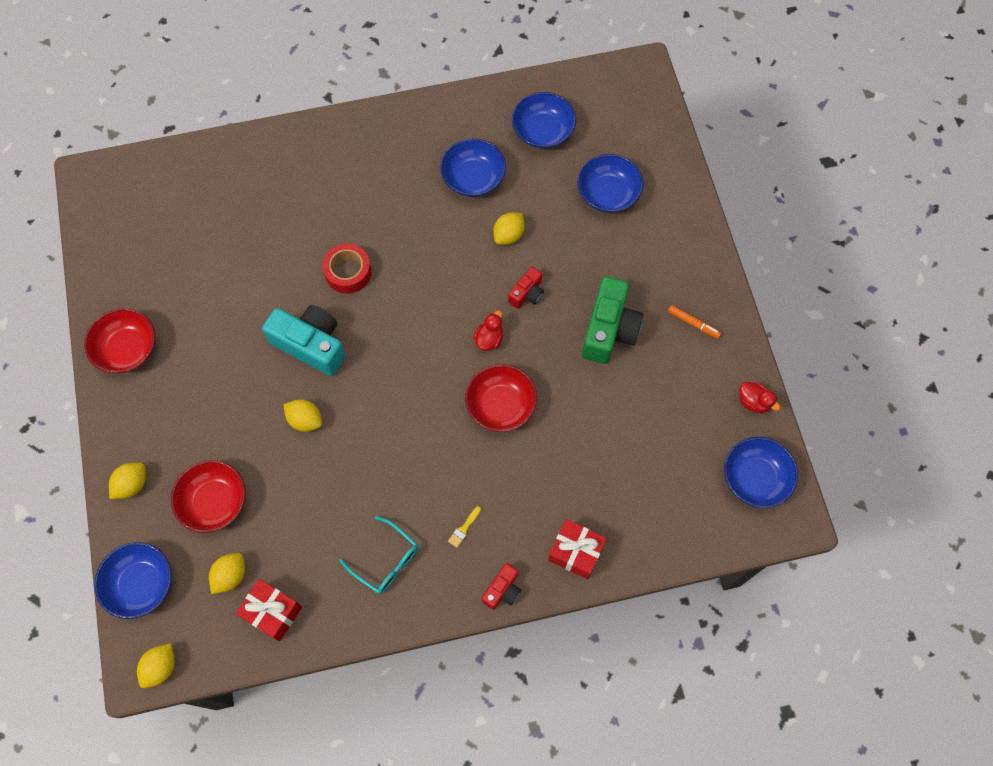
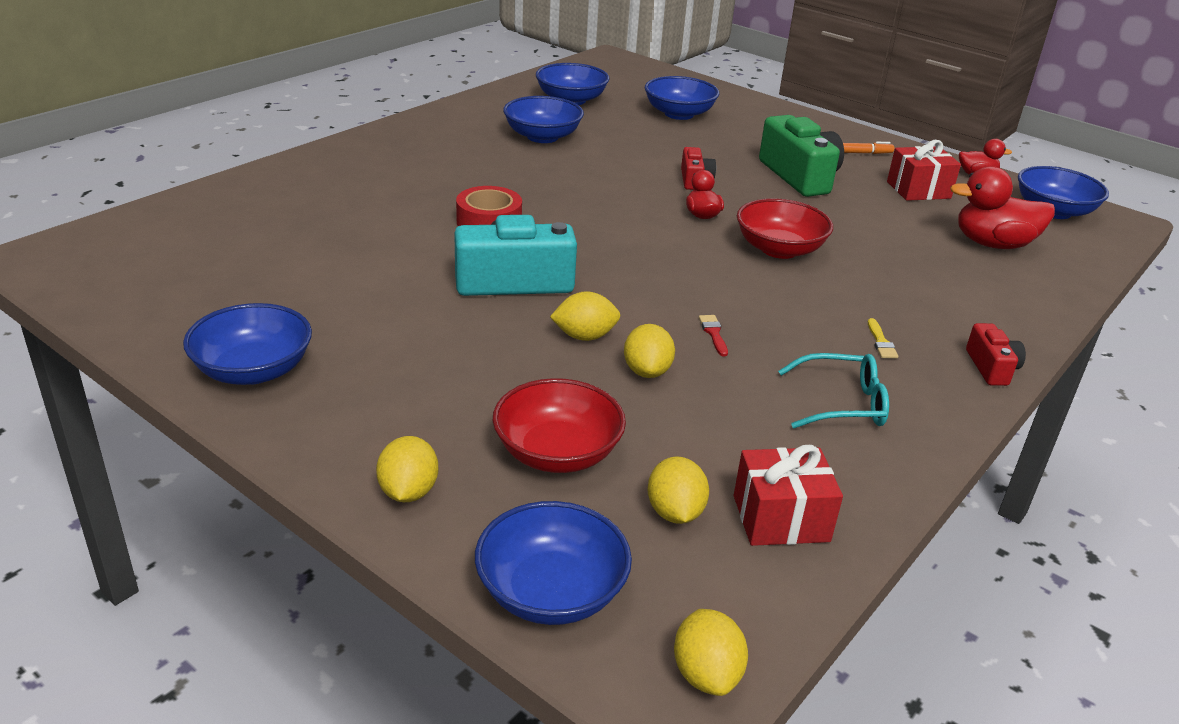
camera: 40 degrees left, 35 degrees down
(127, 349) = (253, 370): red bowl -> blue bowl
(376, 461) = (713, 333): none -> red brush
(508, 235) = (625, 156): yellow lemon -> yellow lemon (647, 371)
(575, 552) = (1006, 311): red gift -> red gift (918, 190)
(656, 486) = (993, 244): none -> red duck

